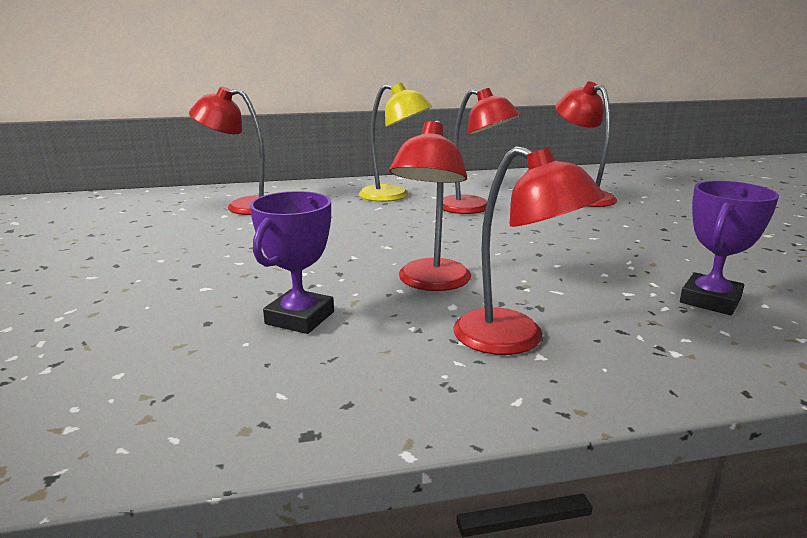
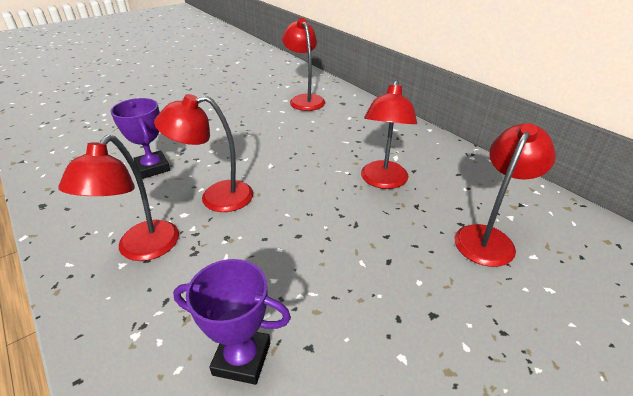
camera: 65 degrees right, 15 degrees up
(300, 318) = (153, 168): purple trophy -> purple trophy turned 60 degrees clockwise
(393, 196) = (378, 140): yellow lamp -> none

